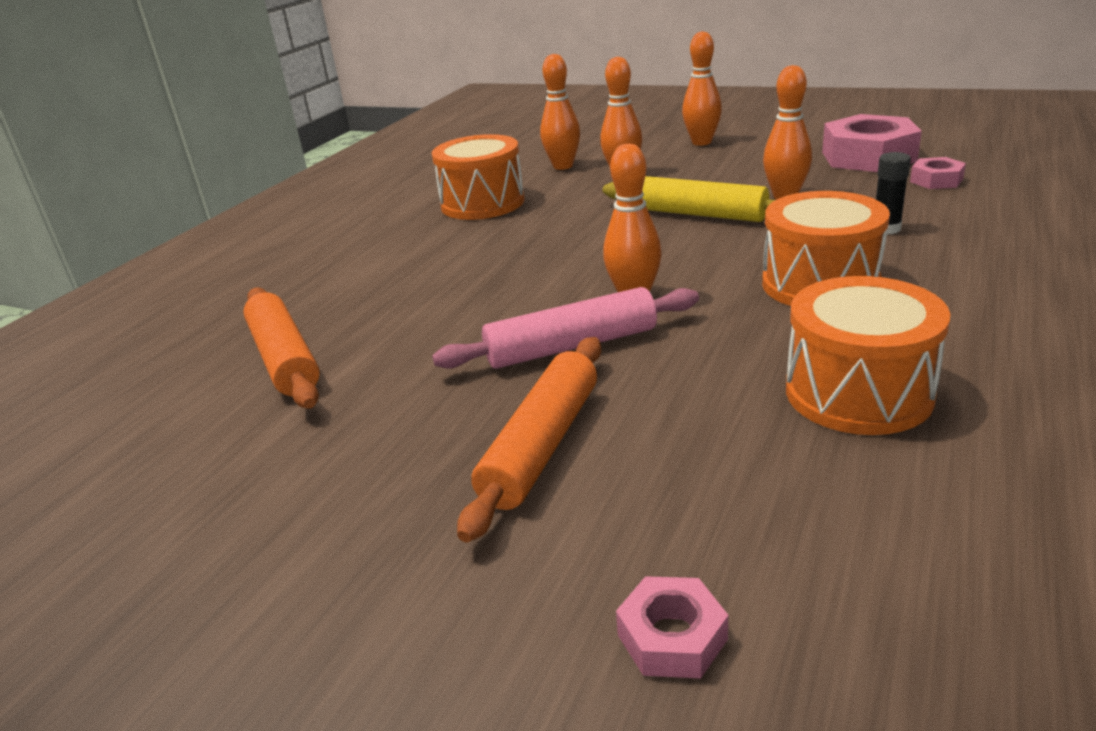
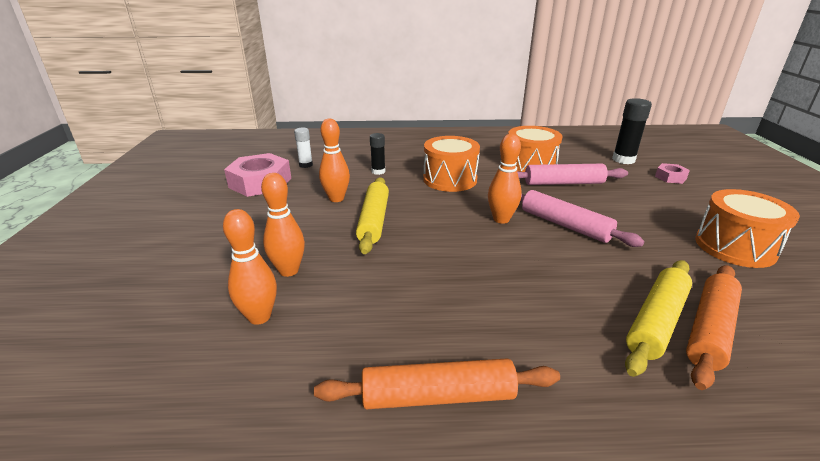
camera: 120 degrees left, 0 degrees up
(335, 332) = (656, 322): none -> yellow rolling pin
(482, 203) = (380, 341): orange drum -> orange drum (734, 247)
(541, 445) = (637, 213): orange rolling pin -> orange rolling pin (438, 396)
(701, 142) = (202, 247): orange bowling pin -> none
(737, 407) = (563, 183): none -> pink rolling pin
(865, 609) = (623, 160): none -> black glue stick
(936, 180) = (306, 165): pink nut -> white glue stick

